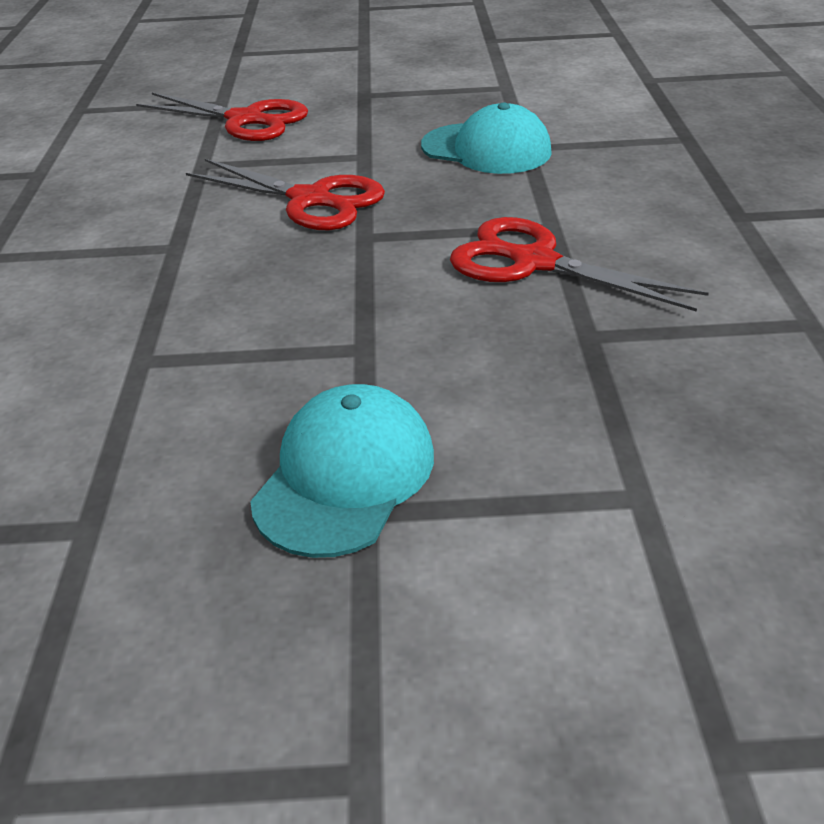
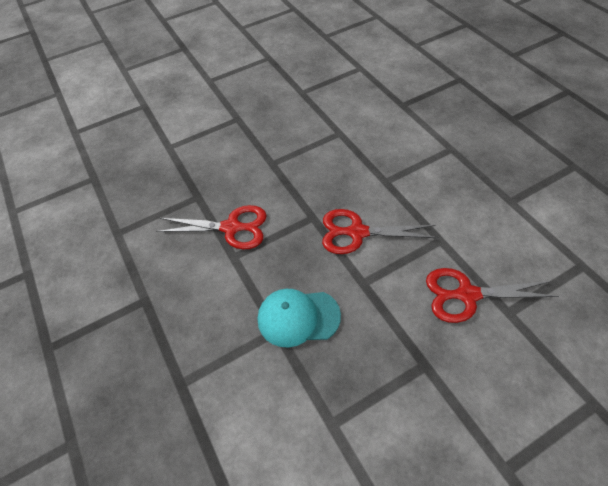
camera: 155 degrees right, 15 degrees up
(345, 476) = (248, 124): turquoise cap -> none

